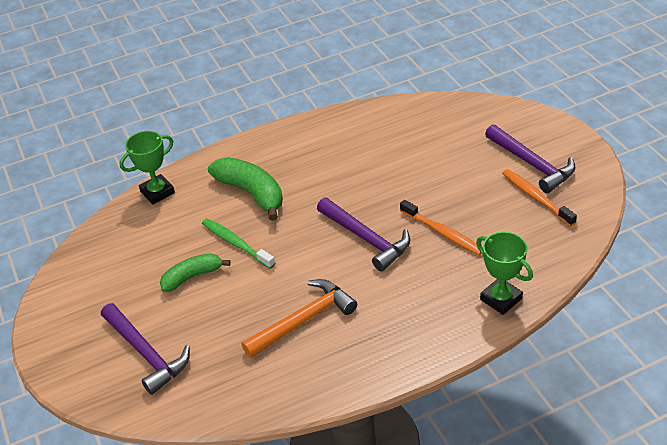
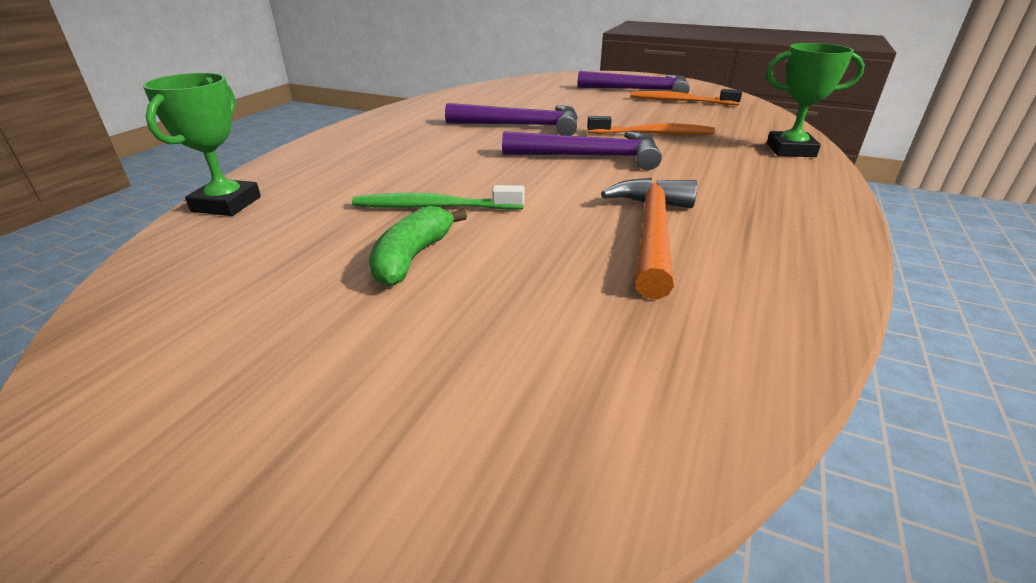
camera: 45 degrees left, 10 degrees down
(146, 353) = (468, 388): purple hammer -> purple hammer (521, 126)
(252, 193) = (388, 167): green banana -> none

